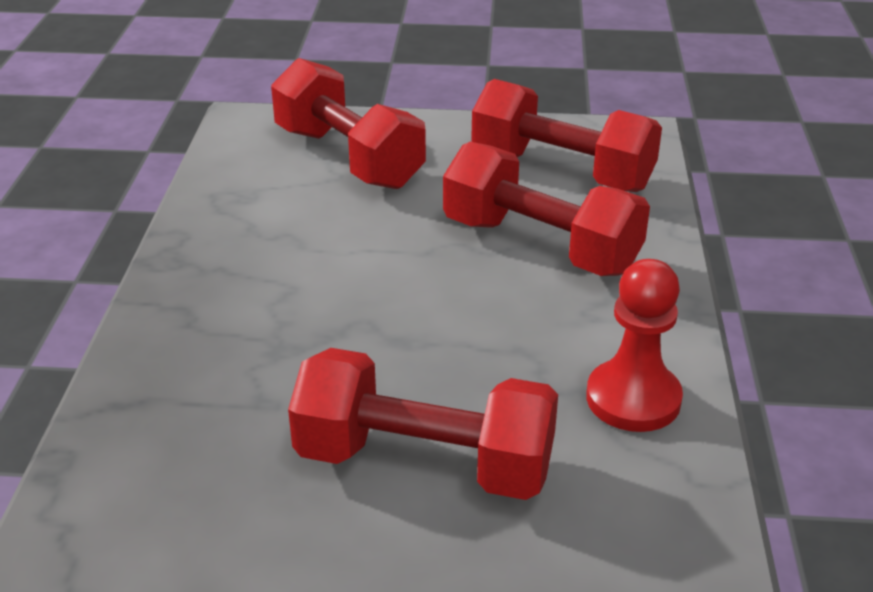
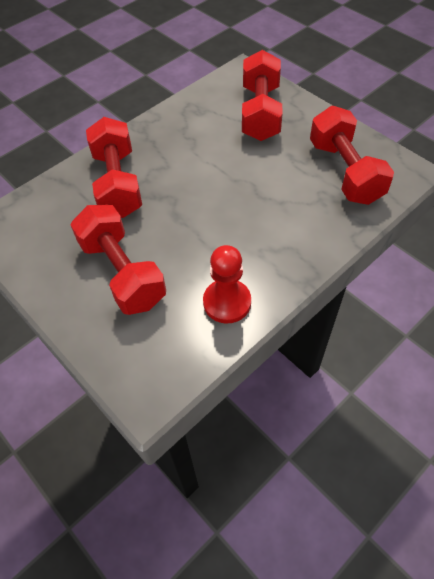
camera: 45 degrees right, 20 degrees up
(540, 246) = (284, 206): red dumbbell -> red dumbbell (118, 183)

